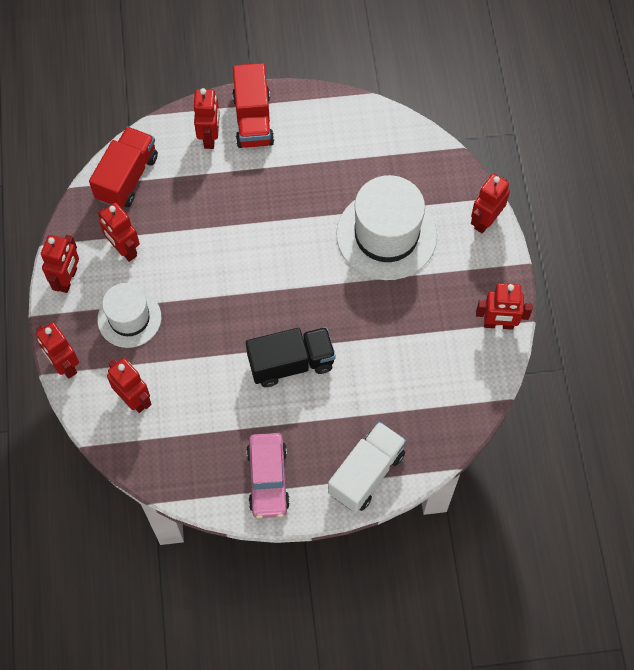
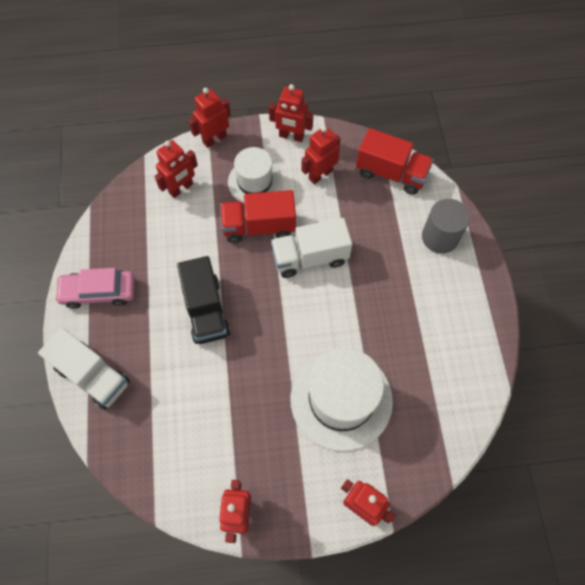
camera: 90 degrees right, 0 degrees up
(210, 137) = (440, 237): red robot -> grey cylinder
(230, 261) = (310, 257): none -> white truck
(253, 120) = (463, 274): red truck -> red truck (259, 226)

